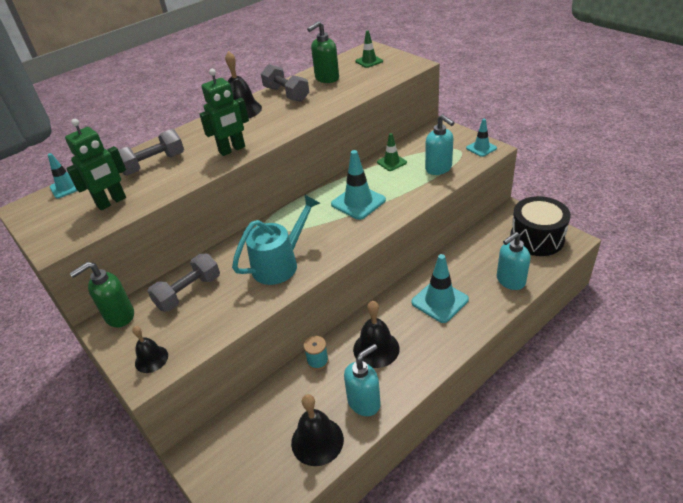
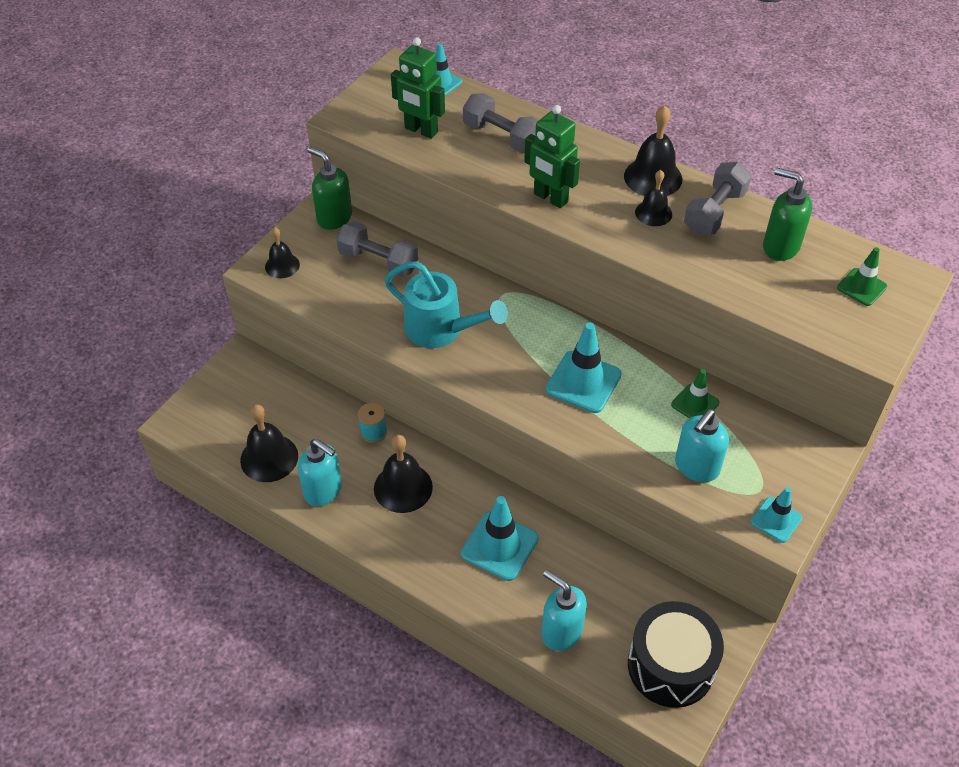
camera: 70 degrees right, 10 degrees up
(273, 113) = (653, 213): none -> black bell

